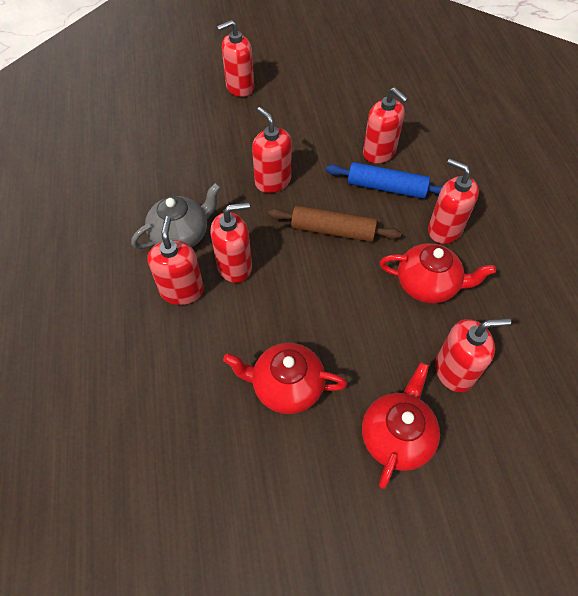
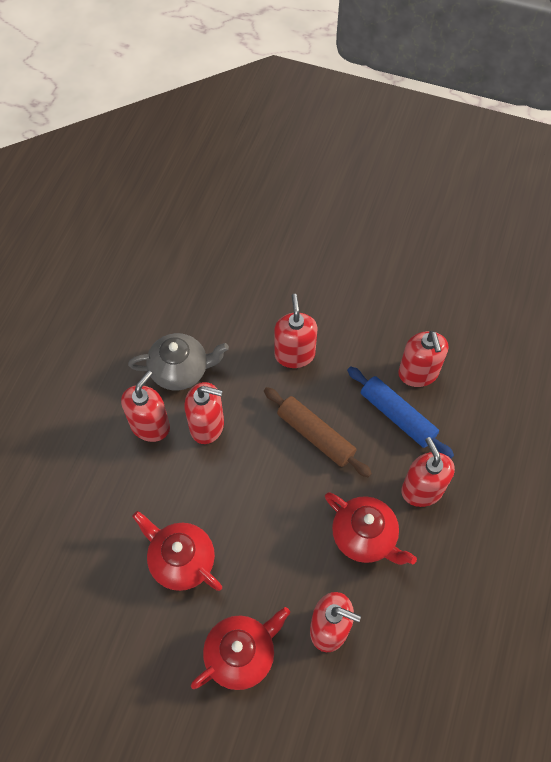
camera: 30 degrees right, 5 degrees up
(240, 87) = (330, 229): red soap dispenser -> none

